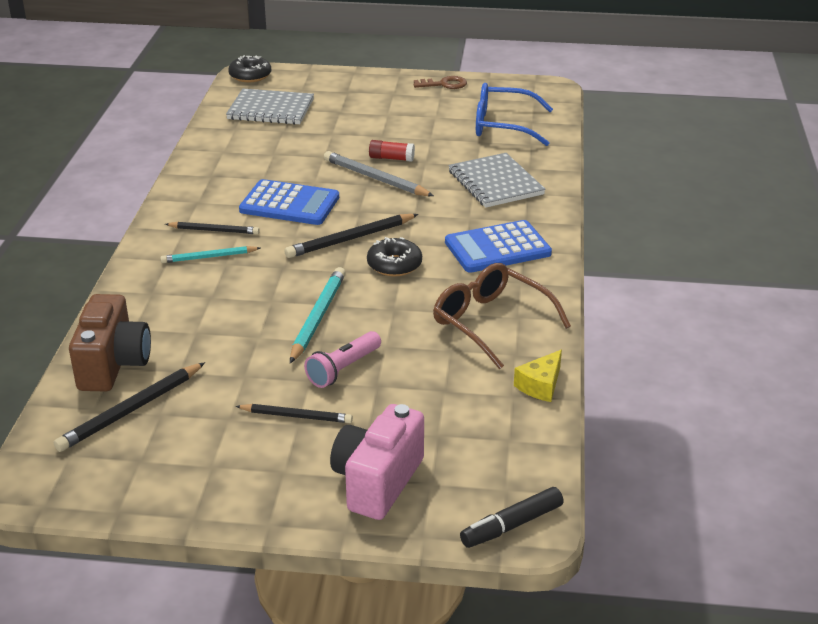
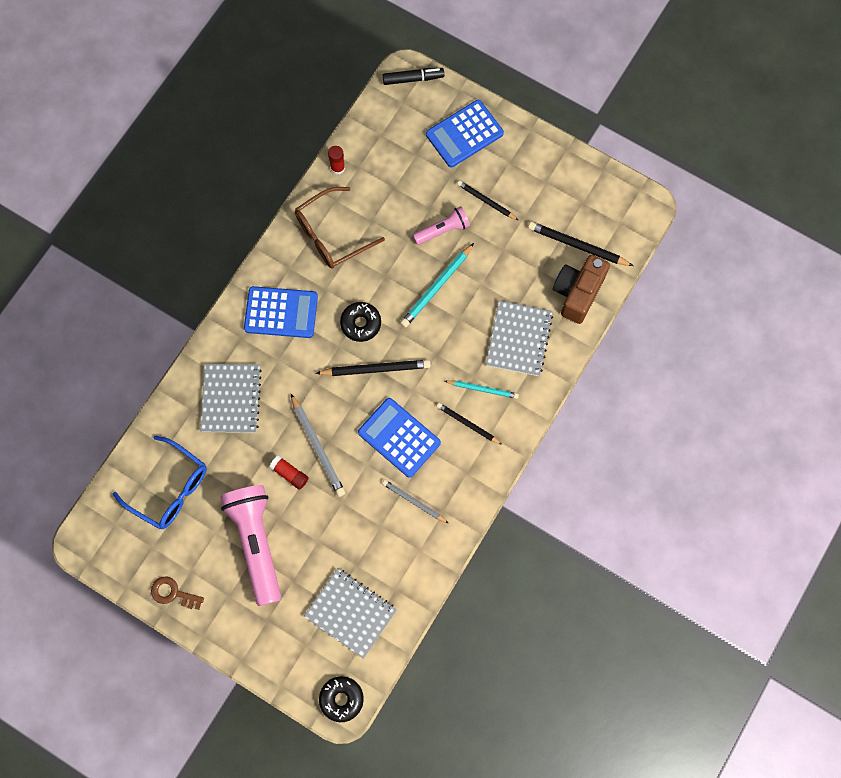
camera: 155 degrees left, 40 degrees up
(131, 410) = (577, 246): black pencil -> black pencil turned 135 degrees counterclockwise
(181, 305) = (519, 339): none -> grey notebook
(247, 173) = (413, 501): none -> grey pencil
(377, 482) = (464, 134): pink camera -> blue calculator
(391, 120) = (256, 543): none -> pink flashlight
(492, 323) = (332, 234): brown glasses -> brown glasses turned 75 degrees clockwise
(540, 385) = (338, 168): yellow cheese -> red glue stick

